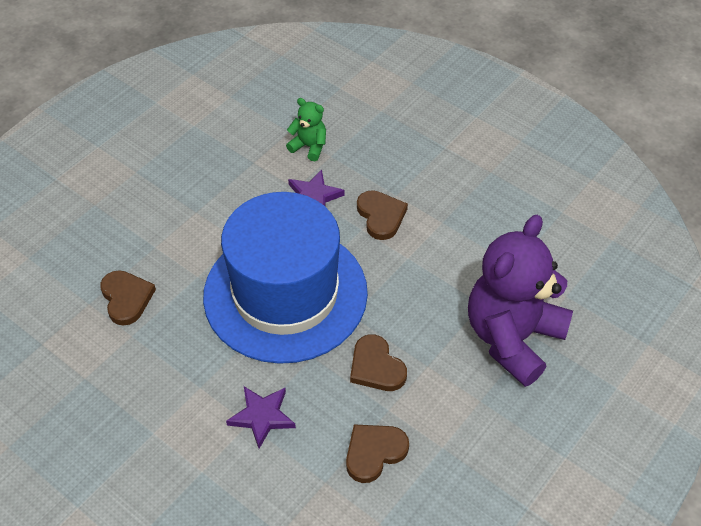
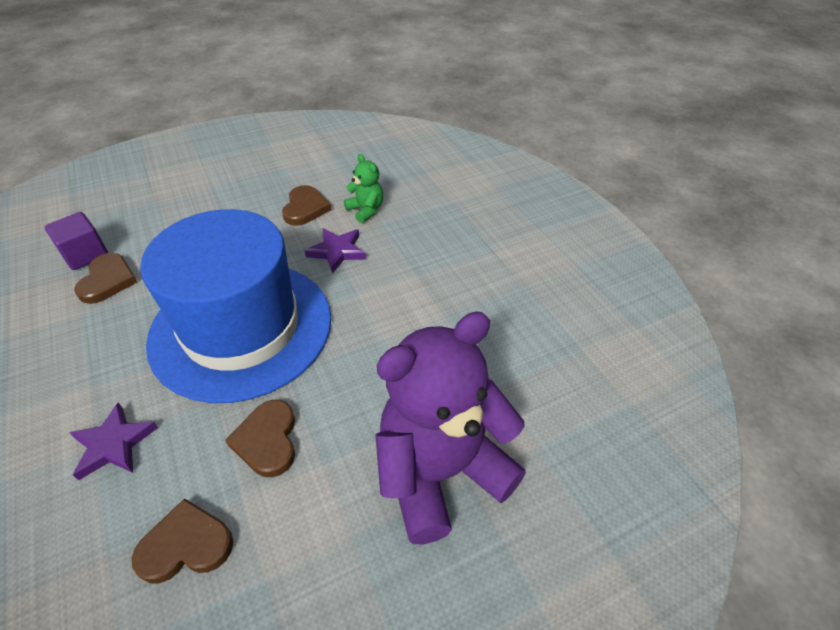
camera: 25 degrees right, 5 degrees down
(78, 283) = (85, 255): none -> purple cube
(381, 216) = (386, 289): brown heart -> brown heart (305, 208)

